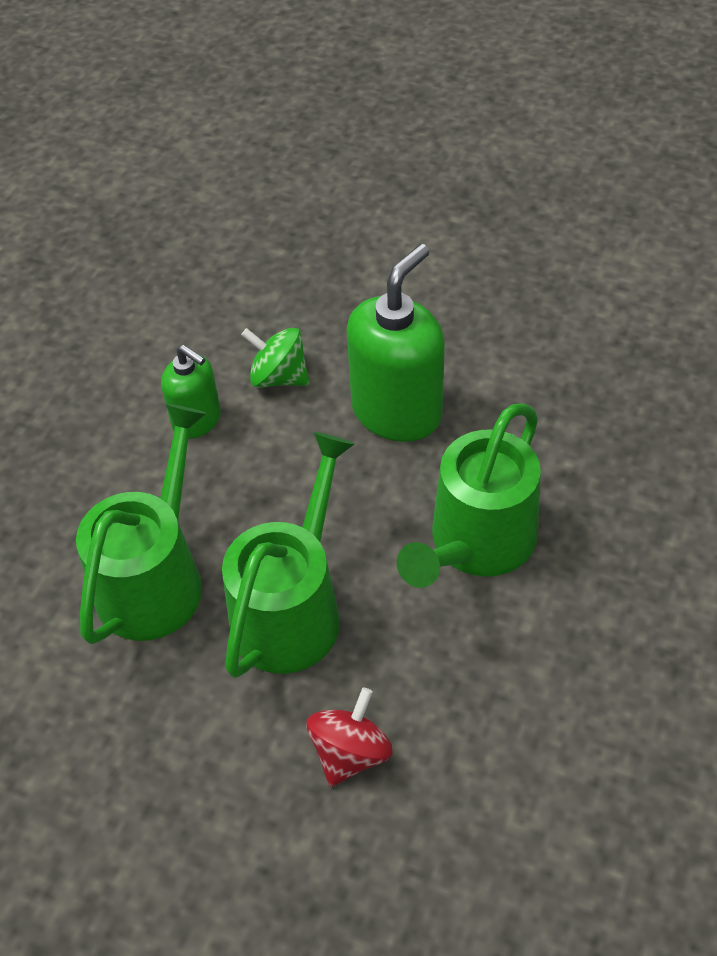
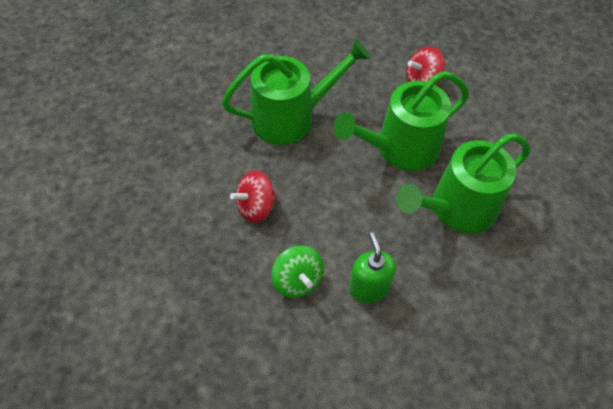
camera: 145 degrees left, 5 degrees up
(397, 411) = (256, 207): green soap dispenser -> red spinning top

